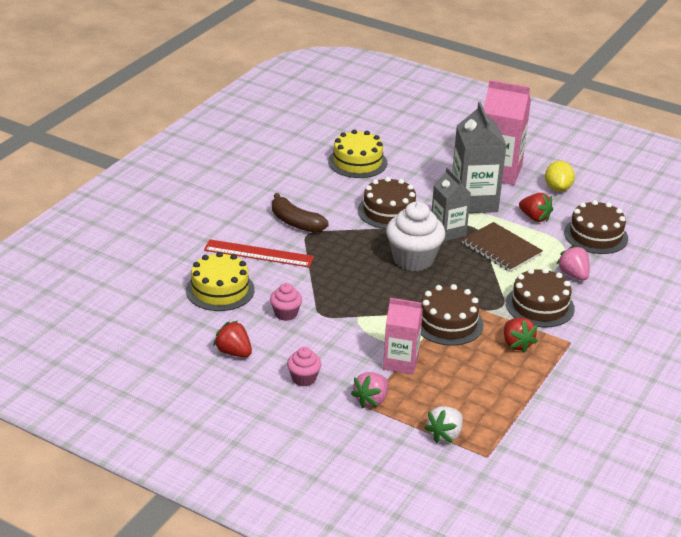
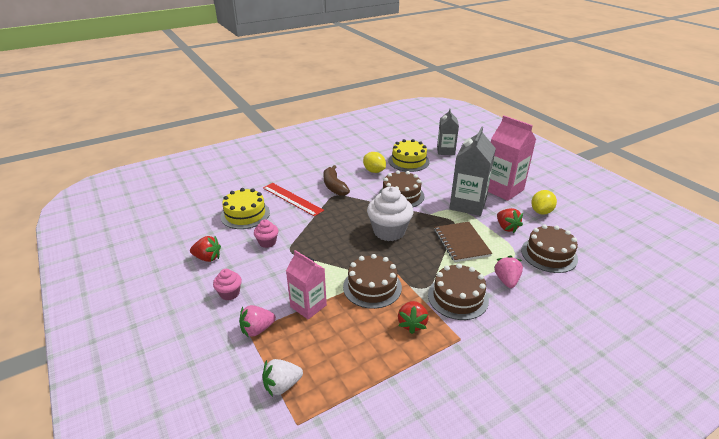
camera: 30 degrees right, 0 degrees up
(234, 352) = (207, 258): red strawberry -> red strawberry turned 120 degrees clockwise
(326, 188) = (374, 171): none -> yellow lemon
(448, 232) = (431, 219): grey carton -> grey carton (445, 151)

